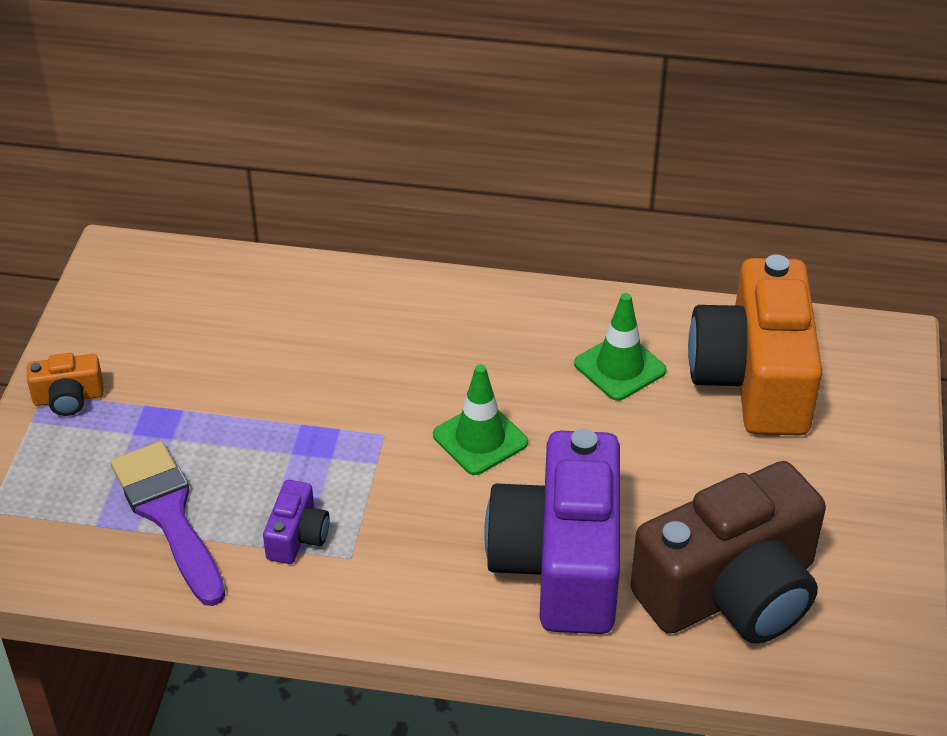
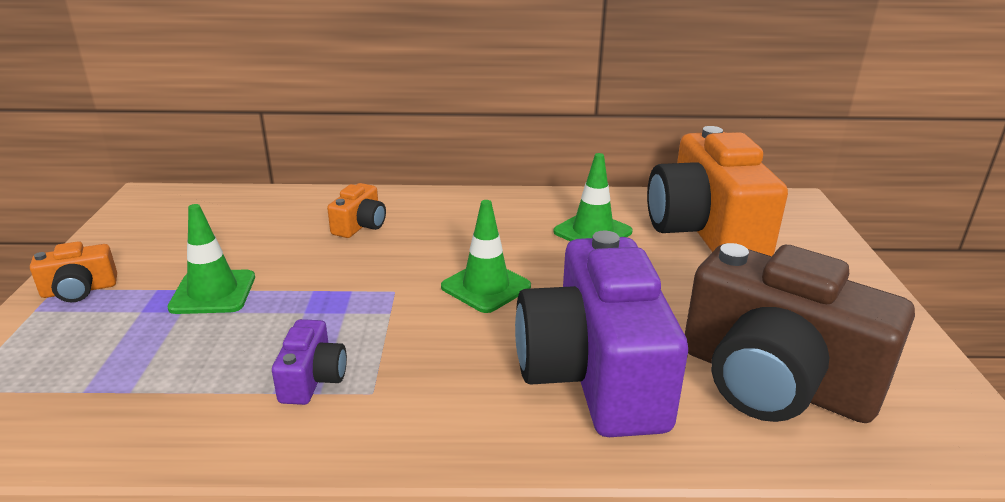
camera: 10 degrees left, 15 degrees down
(168, 515) = (169, 374): purple brush -> none
(200, 416) = (213, 292): none -> green traffic cone
(356, 329) = (360, 225): none -> orange camera
(731, 591) = (774, 381): brown camera -> brown camera turned 75 degrees clockwise

